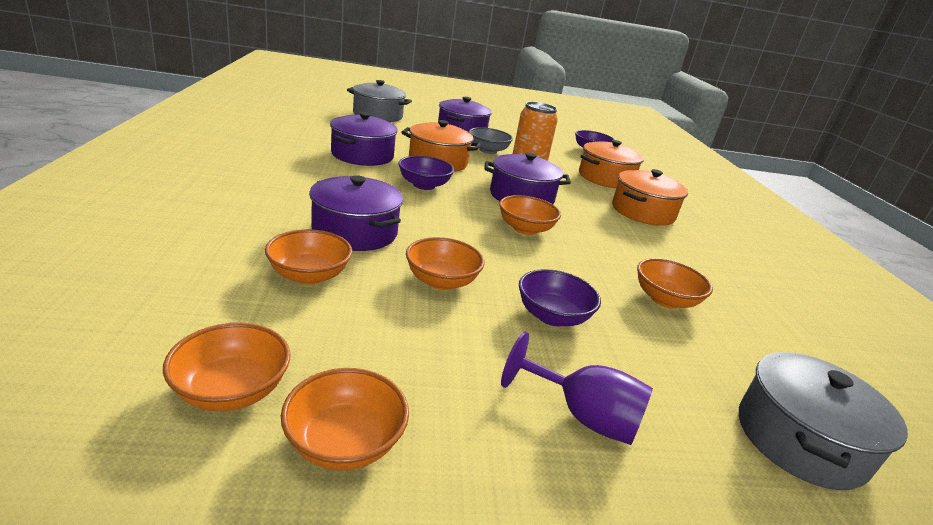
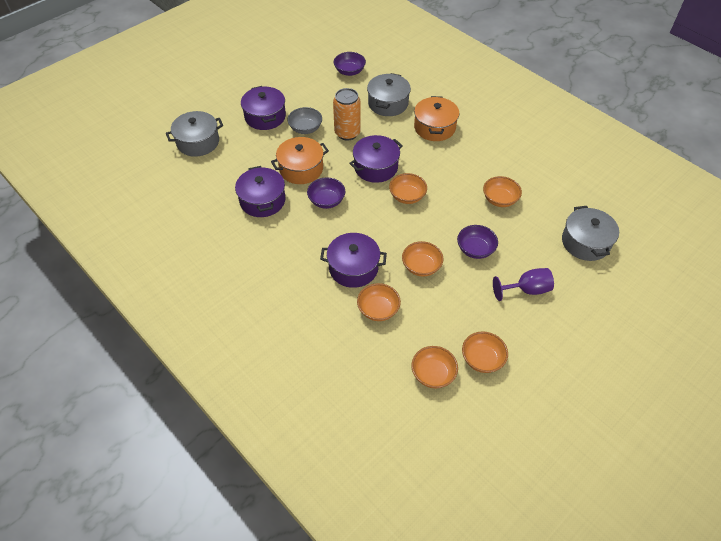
camera: 35 degrees left, 25 degrees up
(605, 178) = (388, 103): orange pot -> grey pot

